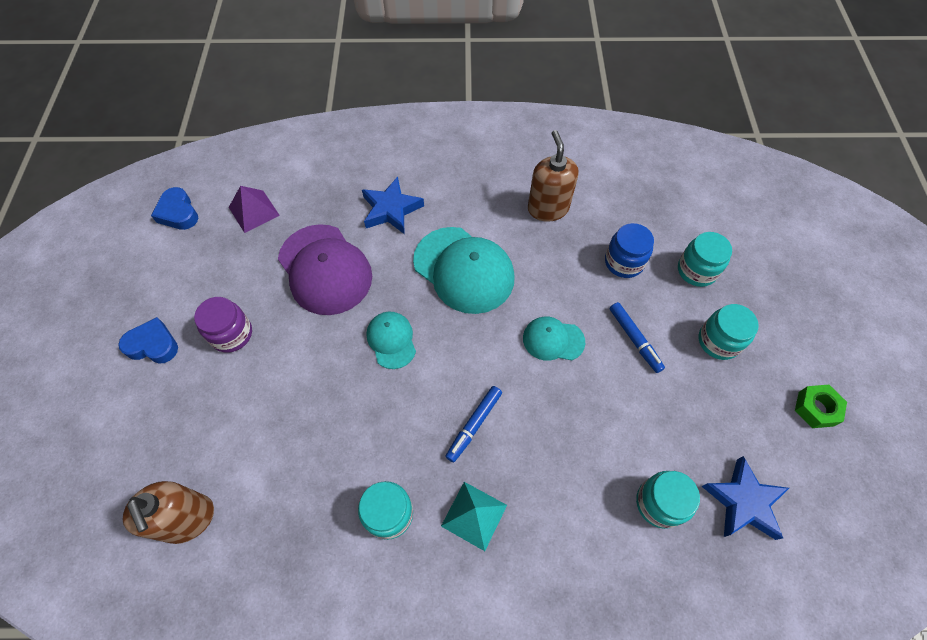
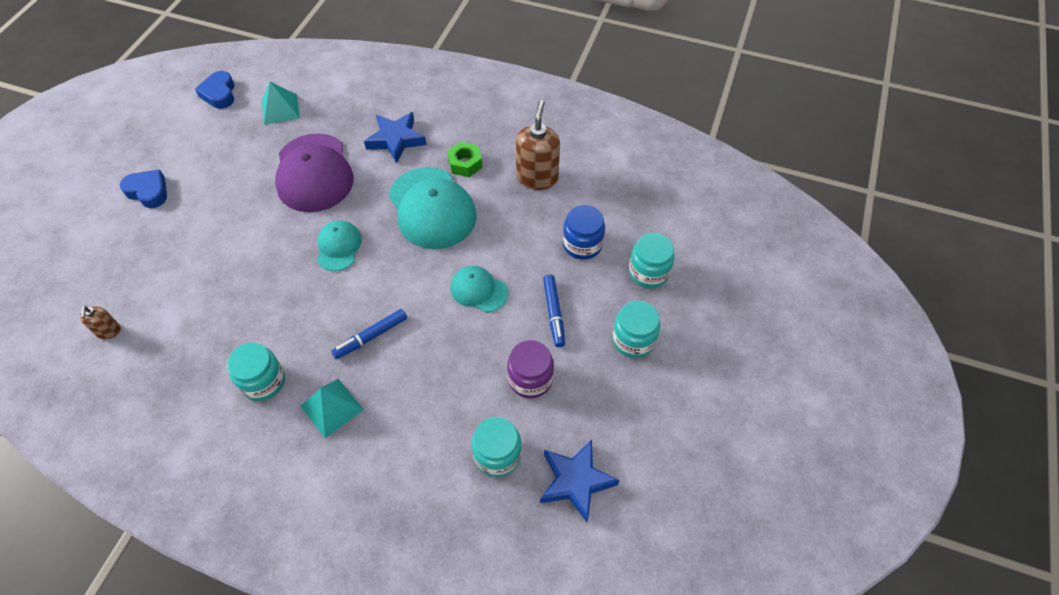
camera: 20 degrees right, 5 degrees down
(188, 519) = (109, 331): brown soap dispenser -> brown soap dispenser, size x0.51
(231, 334) = (212, 202): purple jar -> purple jar (530, 379)
(254, 211) = (280, 109): purple pyramid -> turquoise pyramid
(816, 409) = (694, 428): green nut -> green nut (465, 164)

